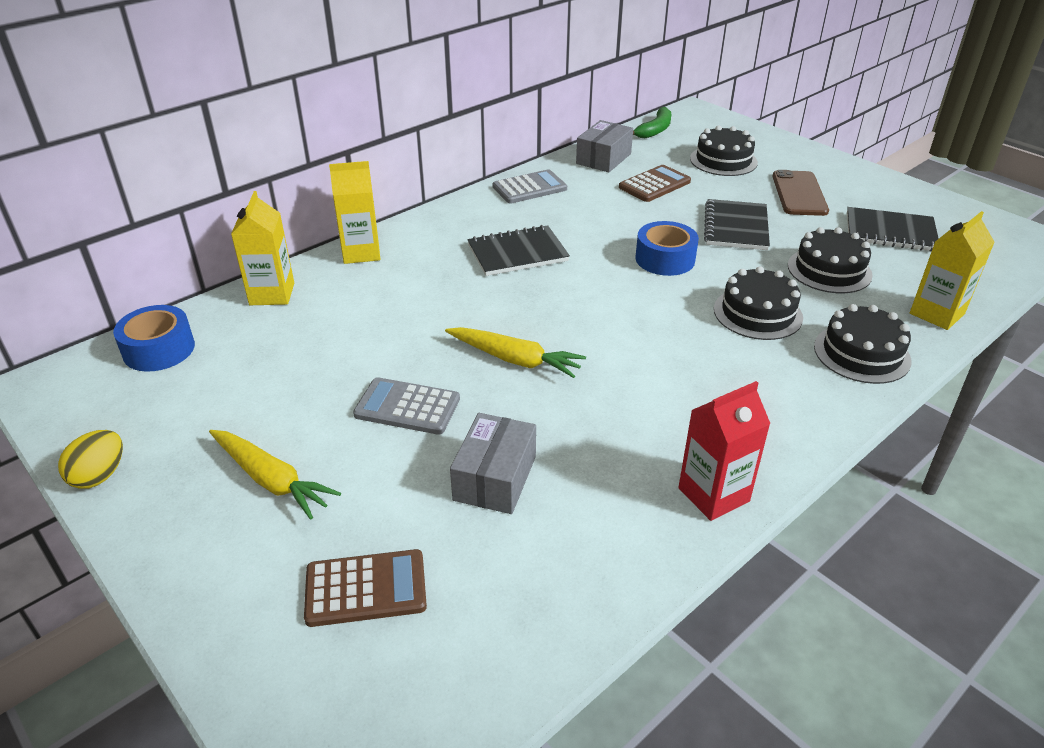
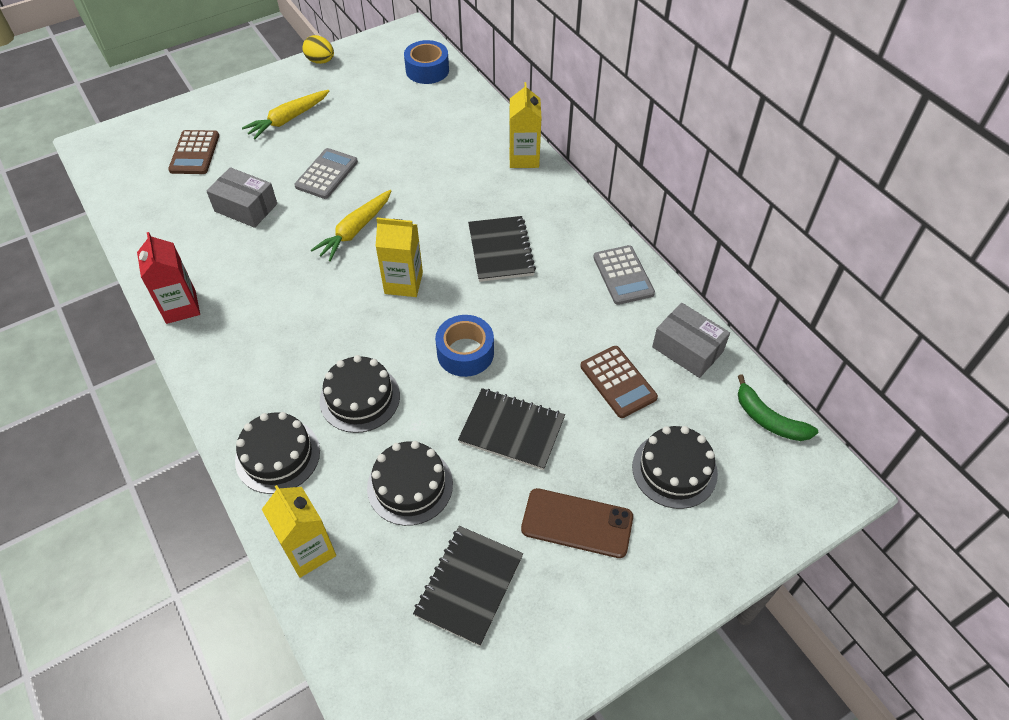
camera: 100 degrees right, 15 degrees up
(272, 294) = (477, 114): yellow carton -> yellow carton (403, 283)

